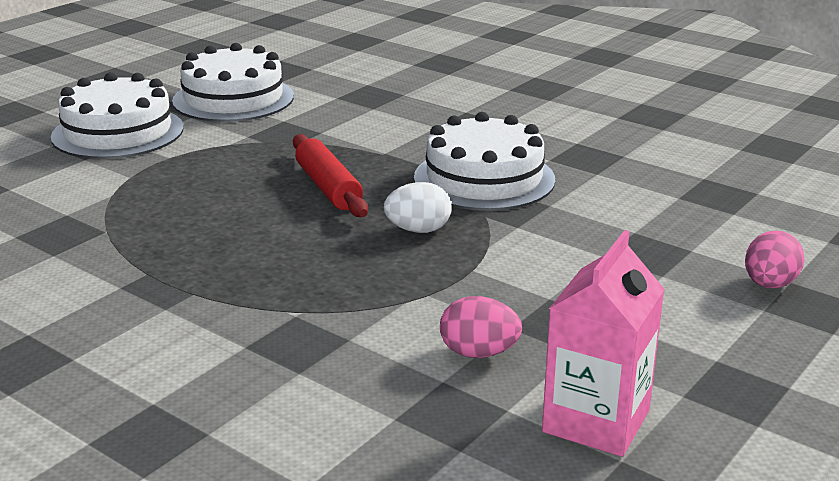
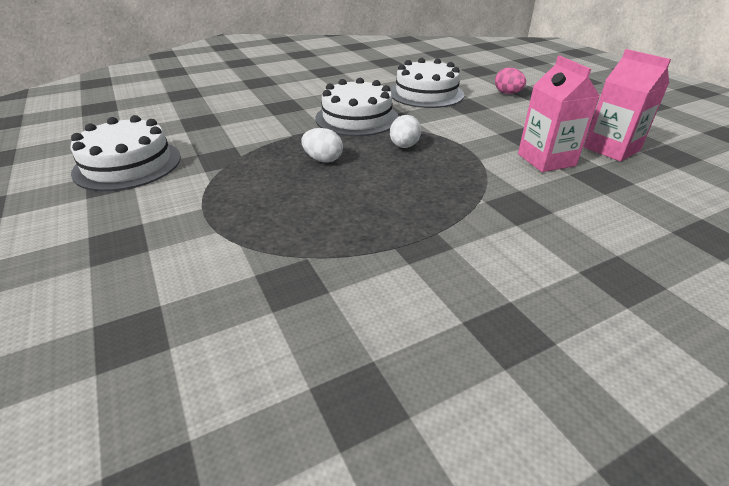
camera: 65 degrees left, 10 degrees up
(118, 132) = (114, 224): white cake -> white cake (426, 93)
(328, 187) = (323, 159): red rolling pin -> white egg
(478, 353) = (546, 160): pink egg -> pink carton

